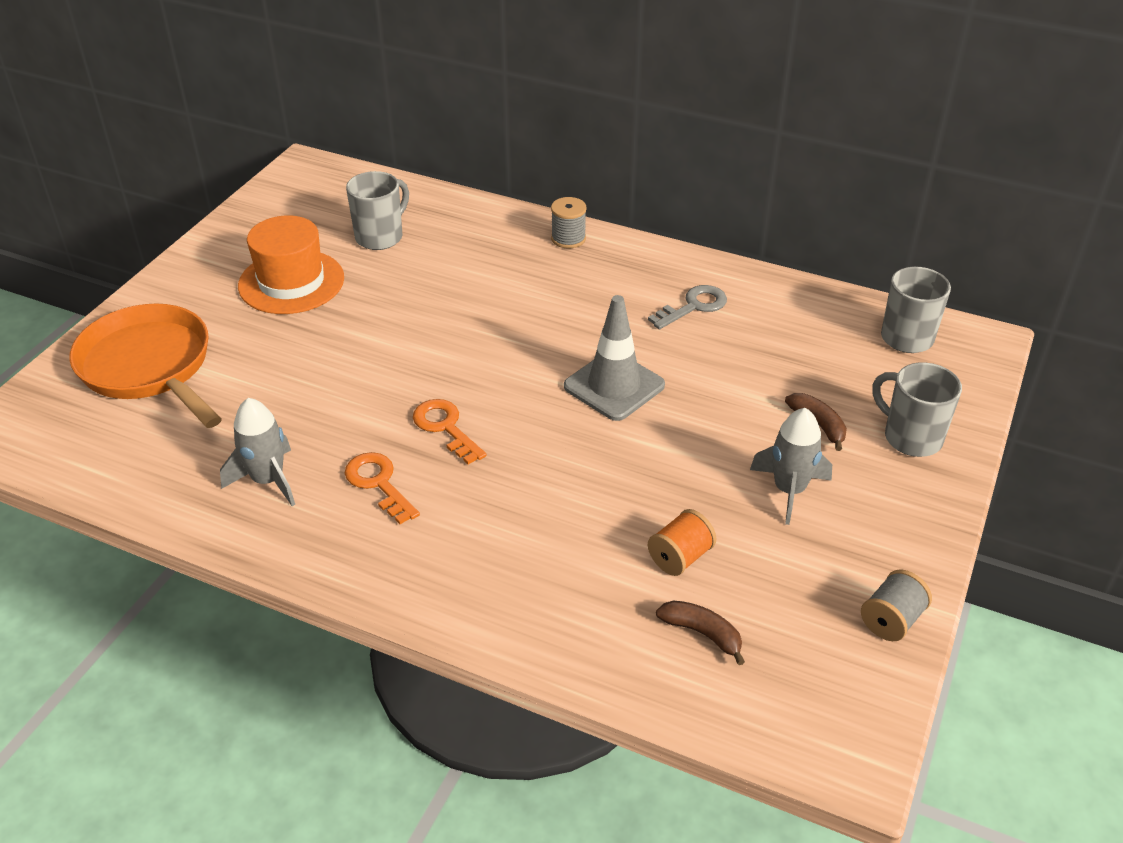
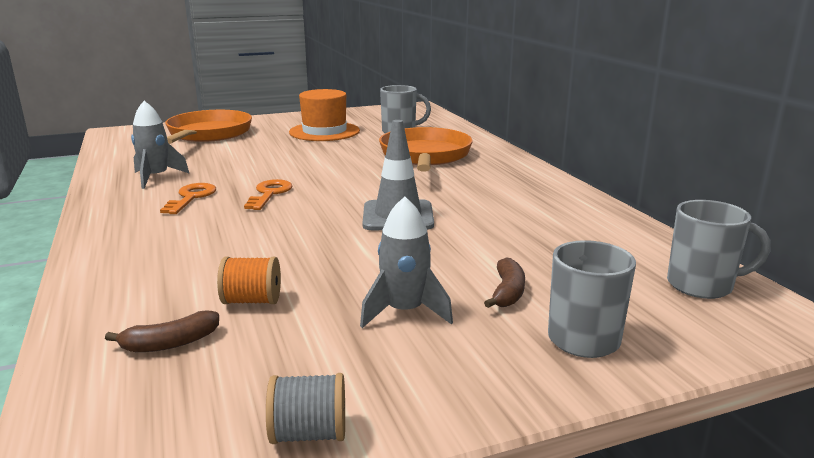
camera: 45 degrees right, 20 degrees down
(484, 273) = (425, 156): none -> orange pan
(568, 238) = (505, 160): grey spool -> none
(693, 306) = (531, 207): grey key -> none
(702, 633) = (170, 343): brown banana -> brown banana turned 75 degrees clockwise

